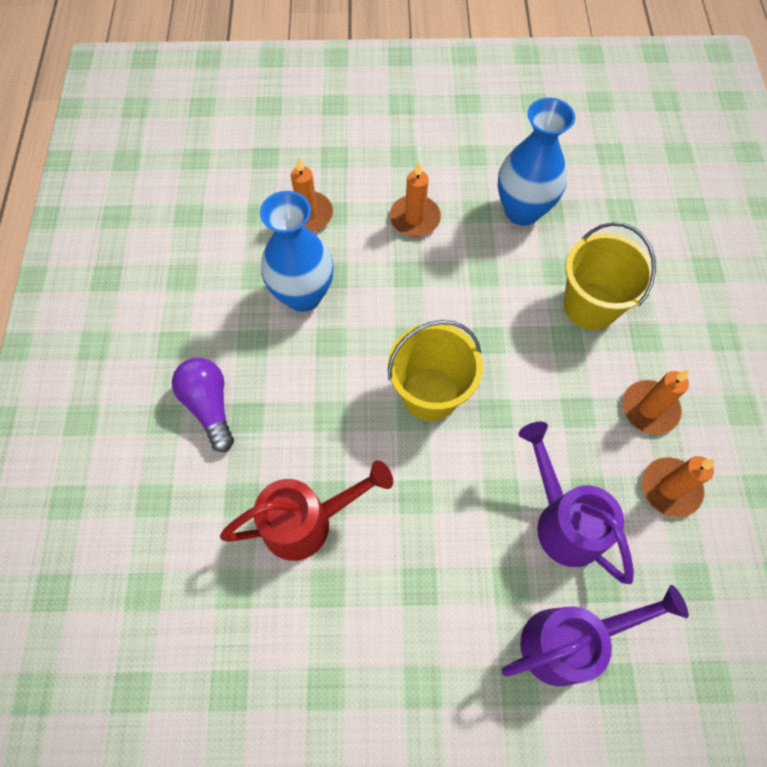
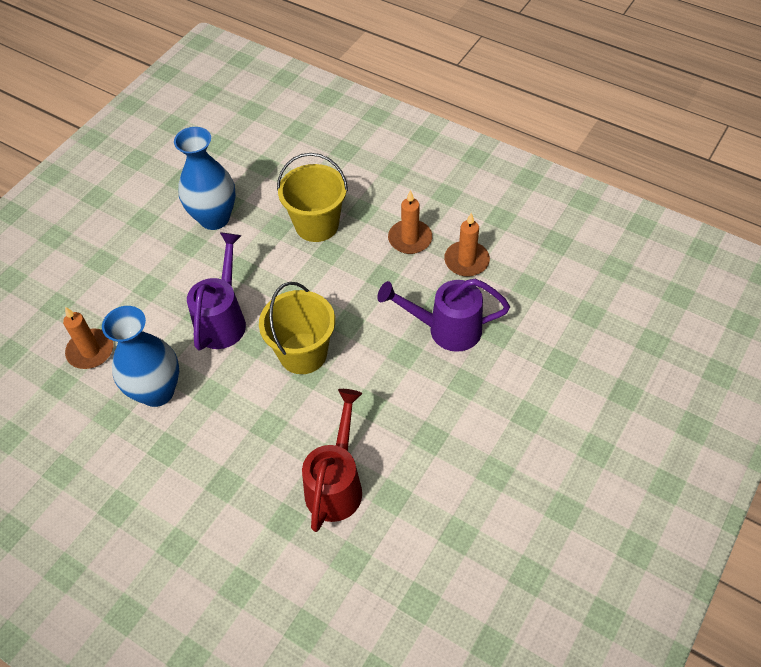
camera: 55 degrees left, 10 degrees down
(209, 406) = (194, 506): purple light bulb -> none
(415, 218) = (160, 284): orange candle -> none
(569, 641) = (520, 372): purple watering can -> purple watering can (223, 319)

